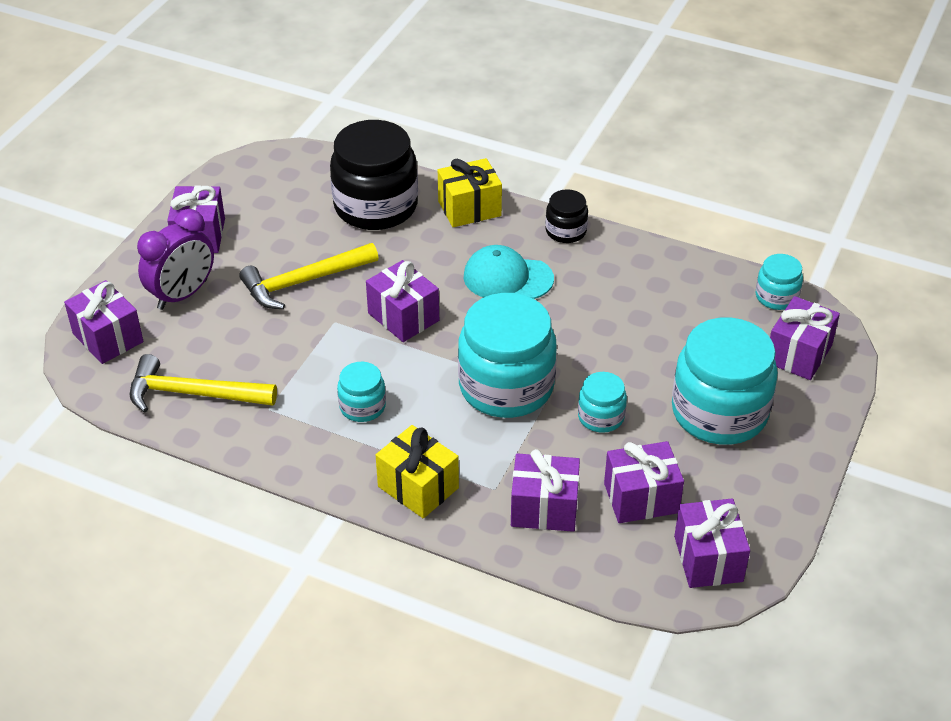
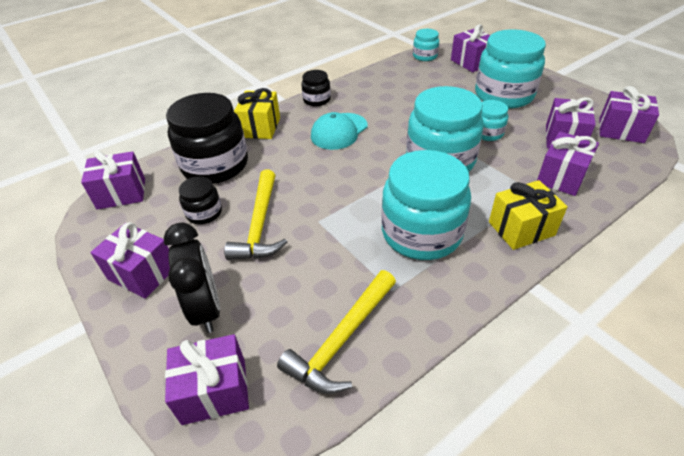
camera: 60 degrees left, 0 degrees up
(182, 295) = (206, 308): purple clock -> black clock
(297, 235) = (204, 213): none -> black jar
(362, 406) = (421, 233): turquoise jar -> turquoise jar, size x2.07
(403, 317) = (340, 185): purple gift -> purple gift (121, 193)

